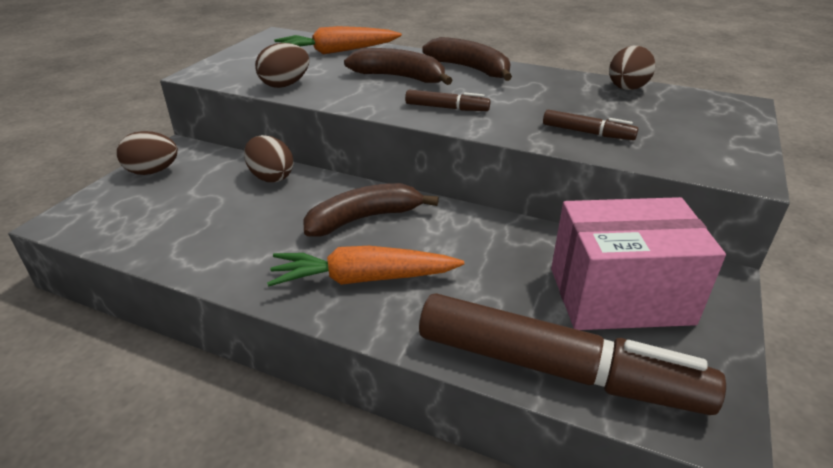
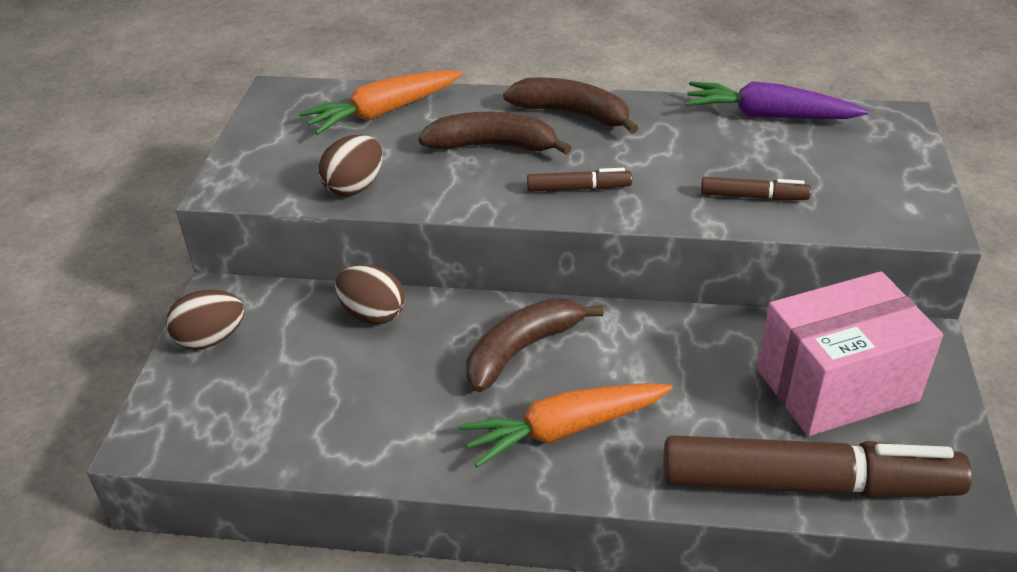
camera: 15 degrees left, 5 degrees up
(626, 89) = (768, 116): brown egg -> purple carrot

